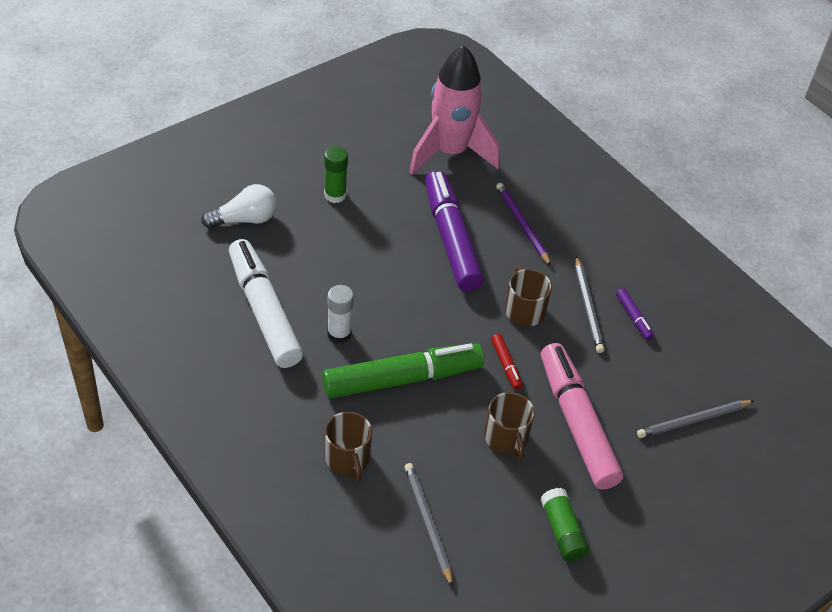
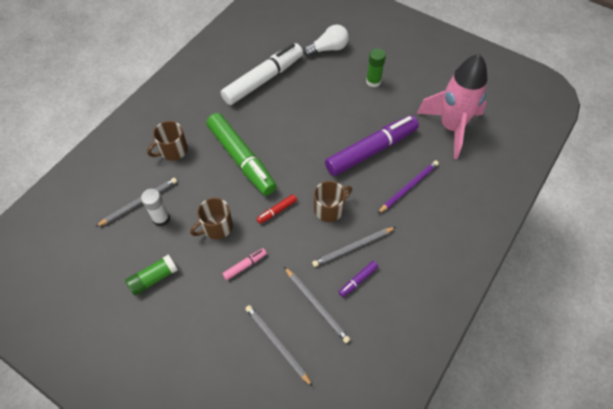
camera: 75 degrees right, 10 degrees up
(245, 219) = (328, 49): white light bulb -> white light bulb turned 75 degrees counterclockwise
(339, 334) = (262, 118): white glue stick -> white glue stick (161, 218)
(576, 423) = (245, 265): pink marker -> pink marker, size x0.41
(654, 367) = (316, 305): none -> grey pencil

